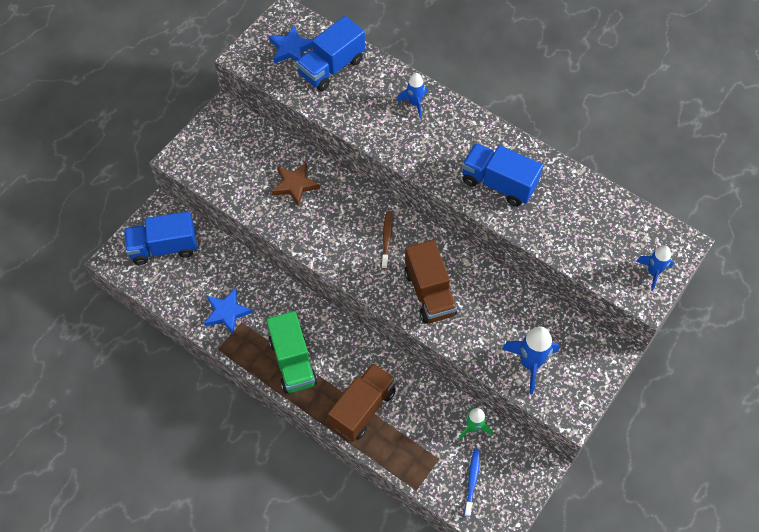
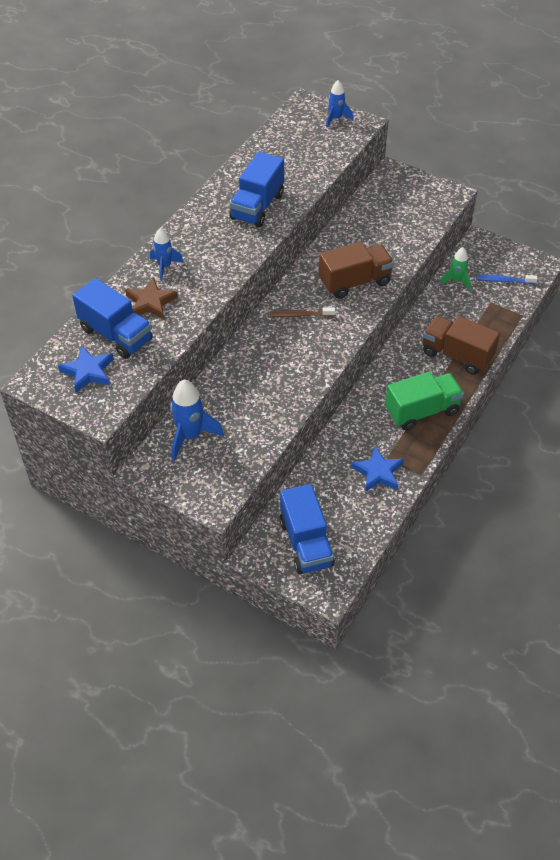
camera: 95 degrees left, 10 degrees down
(295, 185) = (243, 392): brown star -> brown star (150, 302)
(530, 364) = (411, 217): blue rocket -> blue rocket (190, 436)

